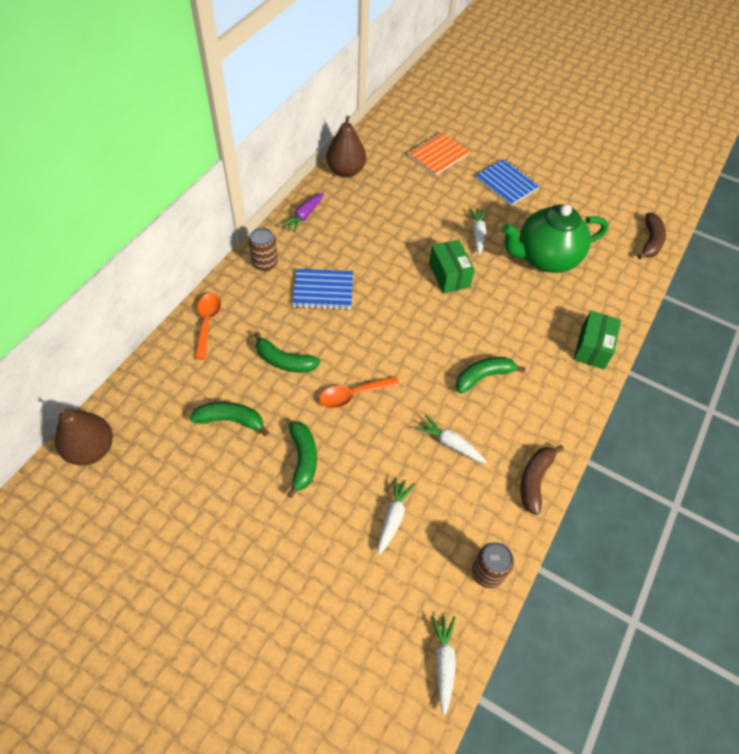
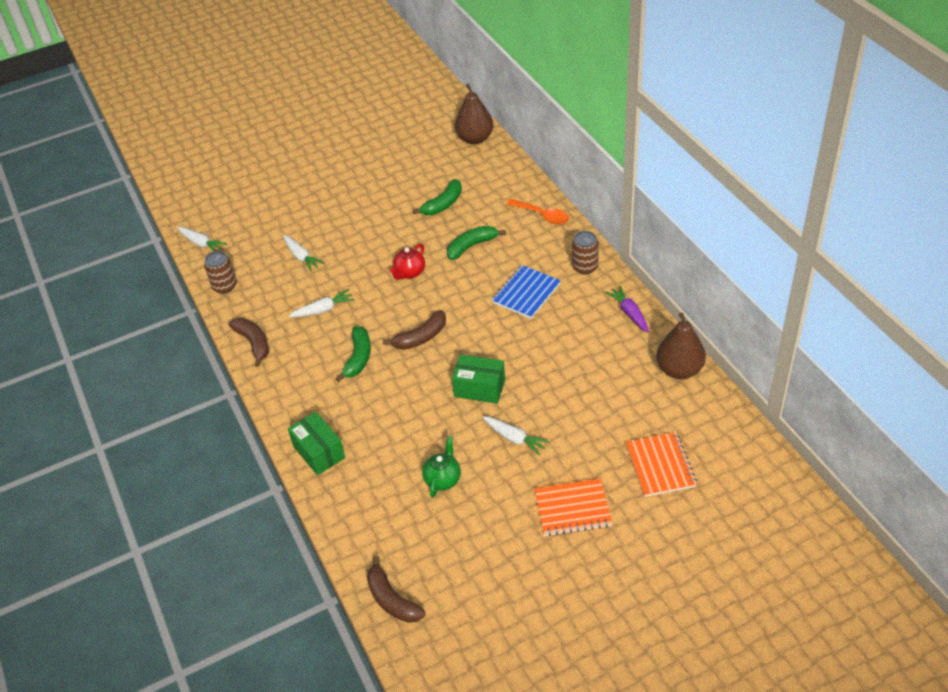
camera: 130 degrees right, 10 degrees down
(303, 459) = (381, 229): green banana -> none
(353, 395) = (409, 273): orange spoon -> red teapot
(426, 341) = (421, 337): none -> brown banana
(506, 183) = (572, 508): blue notebook -> orange notebook
(545, 258) = (443, 479): green teapot -> green teapot, size x0.47

